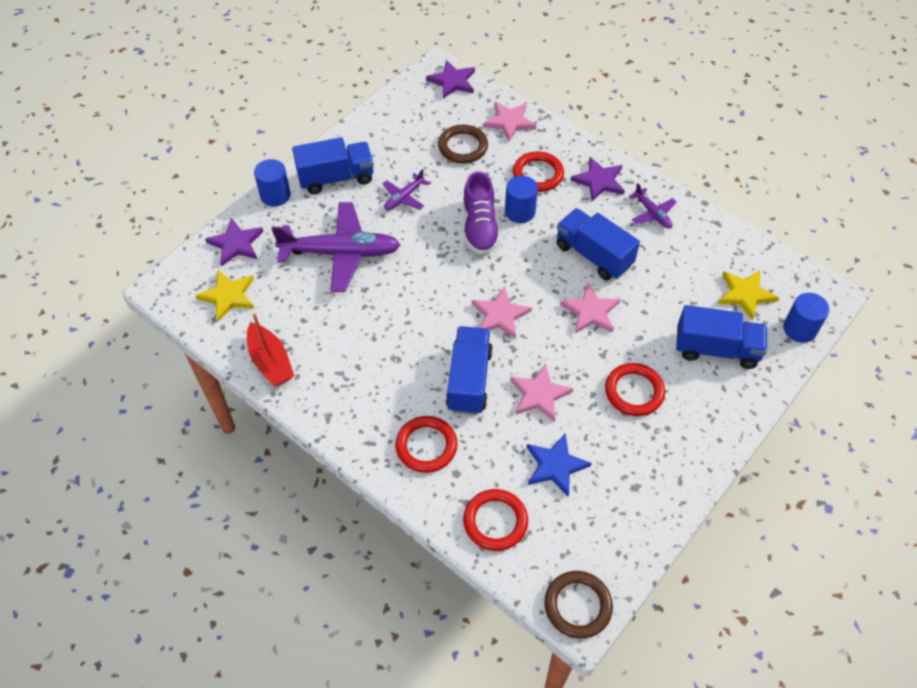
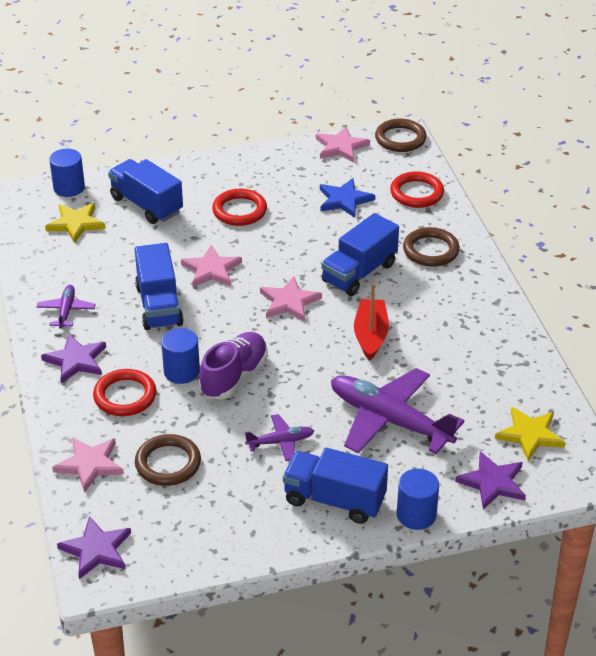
camera: 145 degrees left, 15 degrees down
(270, 361) = (521, 361): red boat -> red boat (370, 335)
(426, 446) = (431, 250): red ring -> brown ring
(539, 395) = (313, 240): pink star -> pink star (341, 147)

